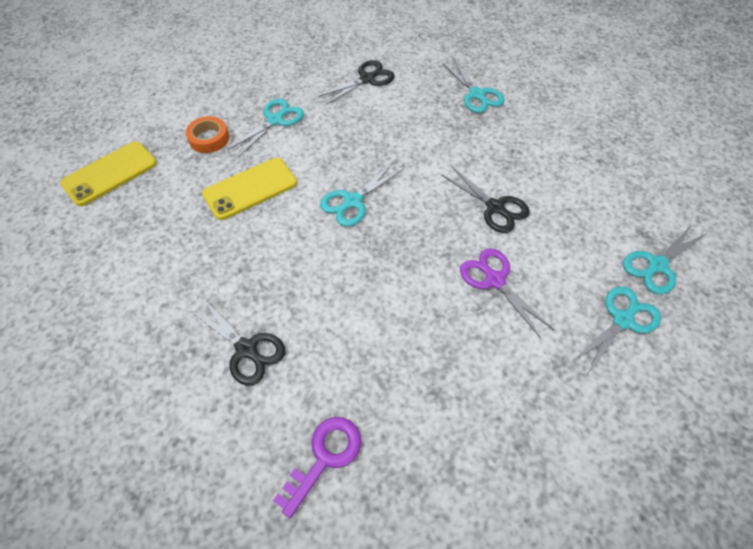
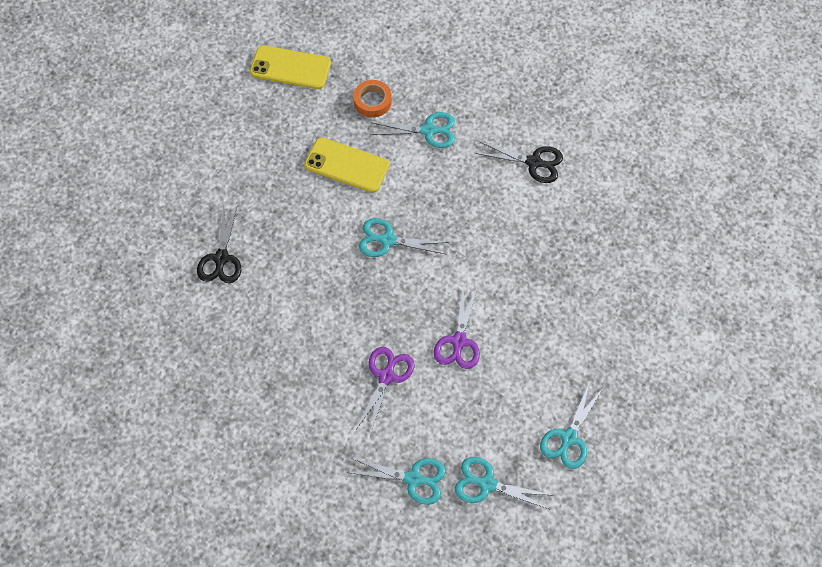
camera: 55 degrees right, 5 degrees up
(325, 457) = (185, 349): purple key -> none
(477, 95) = (586, 259): turquoise scissors -> turquoise scissors (569, 438)
(495, 208) = (459, 342): black scissors -> purple scissors

